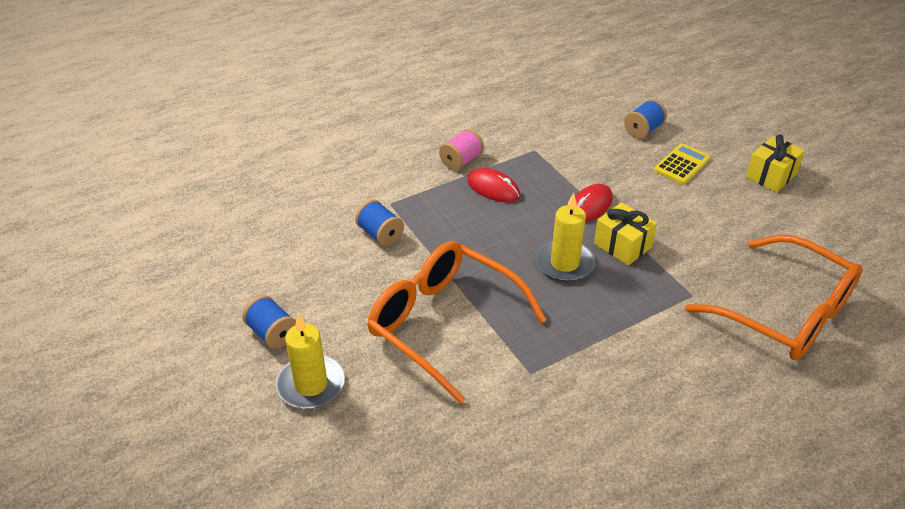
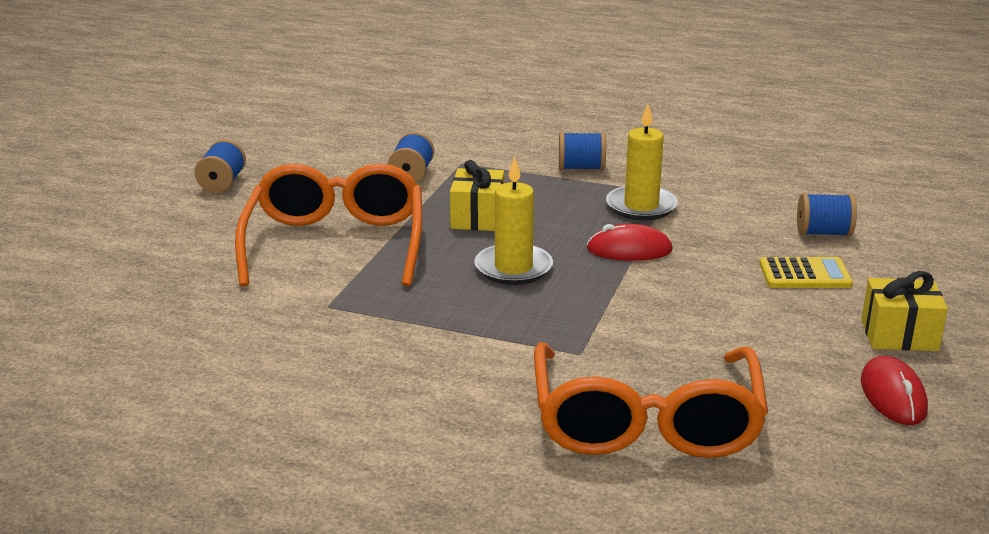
camera: 50 degrees right, 15 degrees down
(311, 385) = (183, 219): yellow candle -> yellow candle (641, 206)
(461, 161) = (581, 168): pink spool -> blue spool
(493, 188) = (567, 196): red mouse -> red mouse (893, 395)
(622, 246) = (595, 288): yellow gift -> yellow gift (477, 218)

